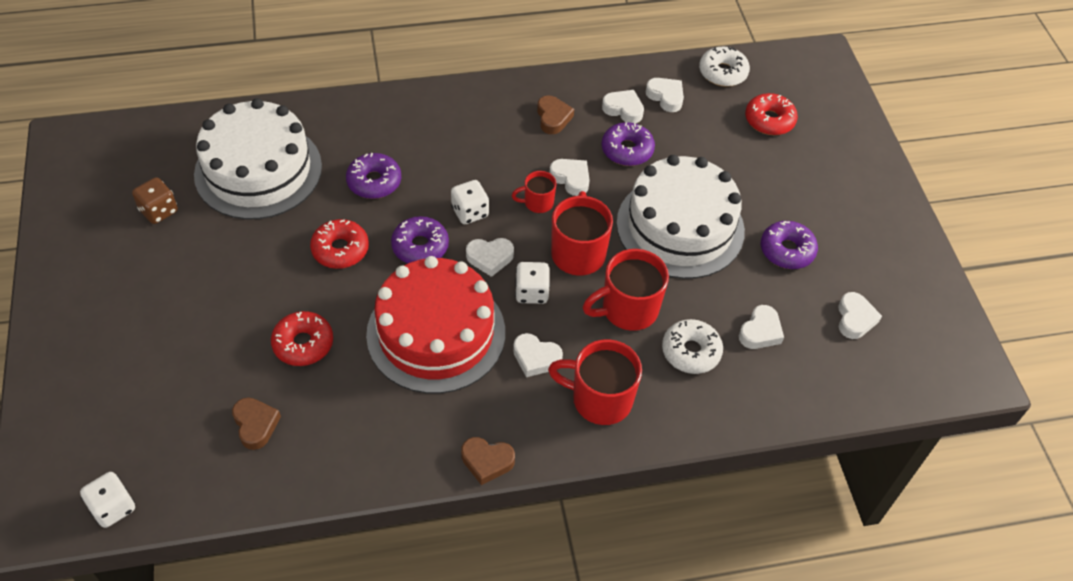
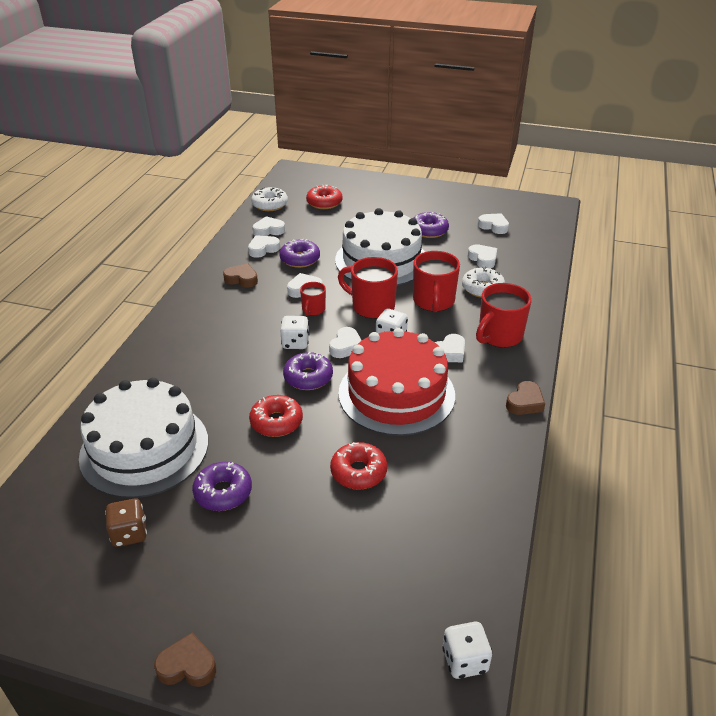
camera: 60 degrees left, 15 degrees down
(255, 425) = (425, 526): brown heart -> brown heart (187, 666)
(374, 182) = (222, 382): purple donut -> purple donut (223, 492)

